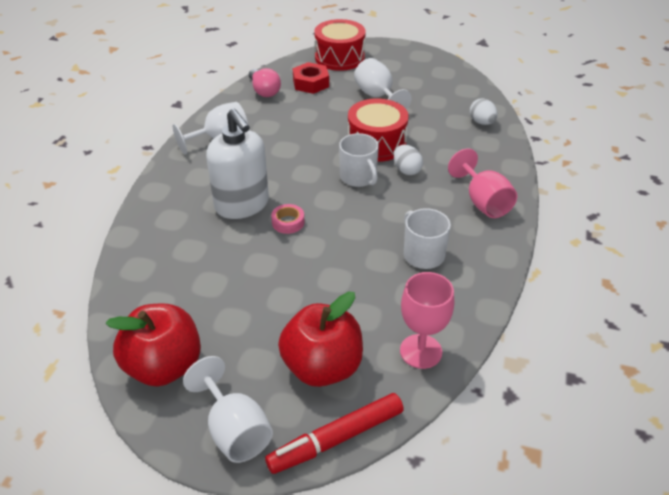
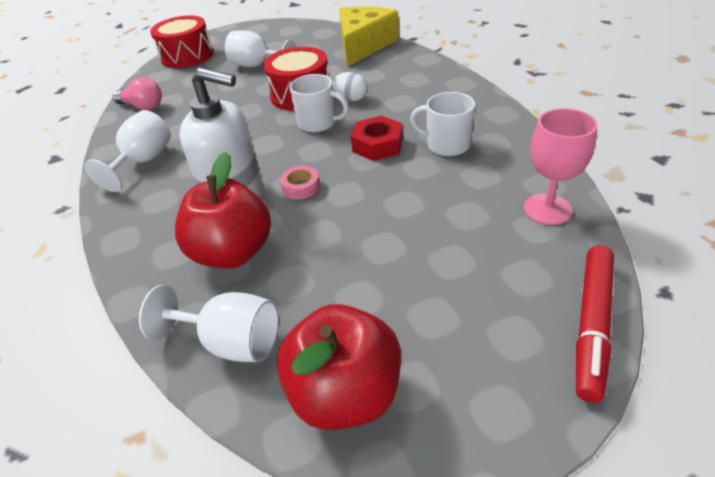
camera: 35 degrees left, 0 degrees up
(234, 430) = (501, 395): white goblet -> white goblet (231, 342)
(311, 83) = (183, 82): red nut -> red nut (377, 145)
(322, 367) = (494, 276): red apple -> red apple (233, 252)
(482, 122) = (364, 45): white egg -> yellow cheese
(483, 202) = (438, 89): pink goblet -> none

